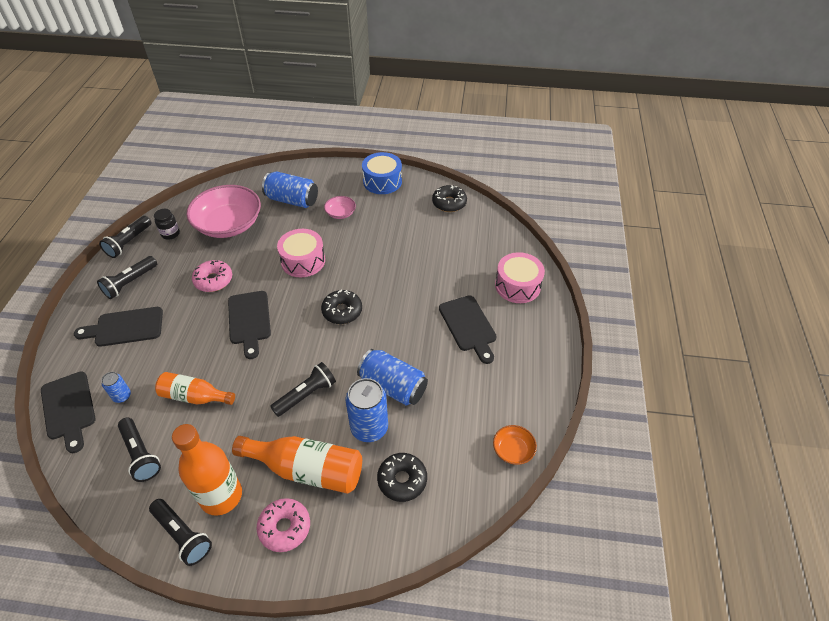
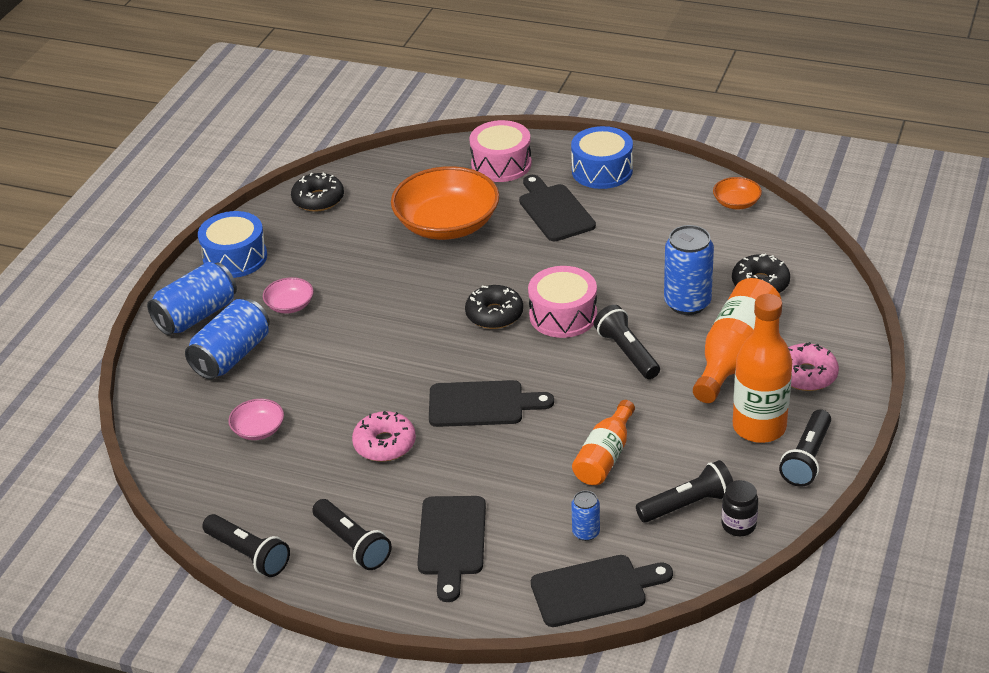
camera: 75 degrees left, 10 degrees down
(170, 234) = (249, 501): black jar -> black jar (738, 525)
(183, 535) = (806, 458): black flashlight -> black flashlight turned 150 degrees clockwise
(229, 224) = (258, 429): pink bowl -> pink bowl, size x0.45
(303, 261) = (380, 348): pink drum -> pink drum (563, 315)
(393, 386) = (632, 280): blue can -> blue can (196, 315)
(437, 269) = (447, 224): none -> orange bowl
(468, 326) = (554, 211): black cutting board -> black cutting board turned 105 degrees counterclockwise
(529, 348) = (602, 171): none -> blue drum

